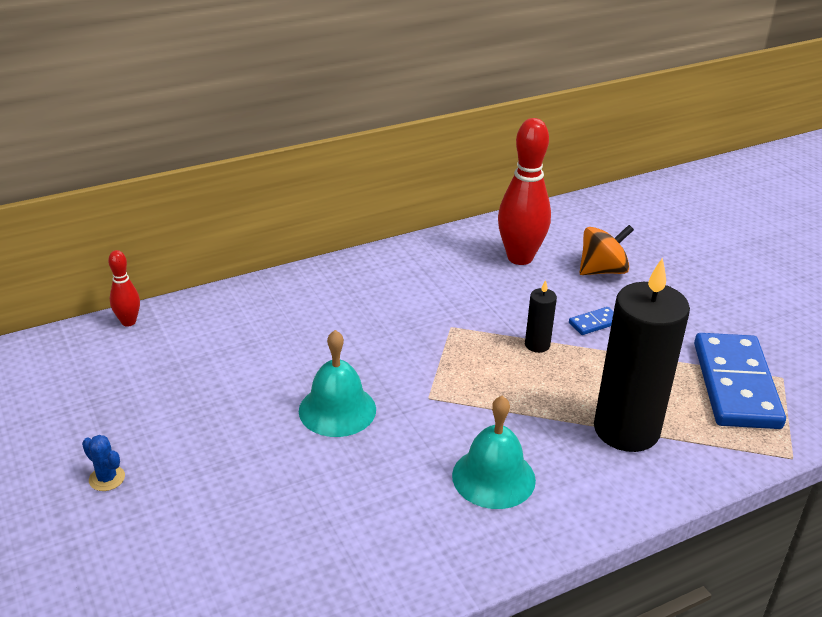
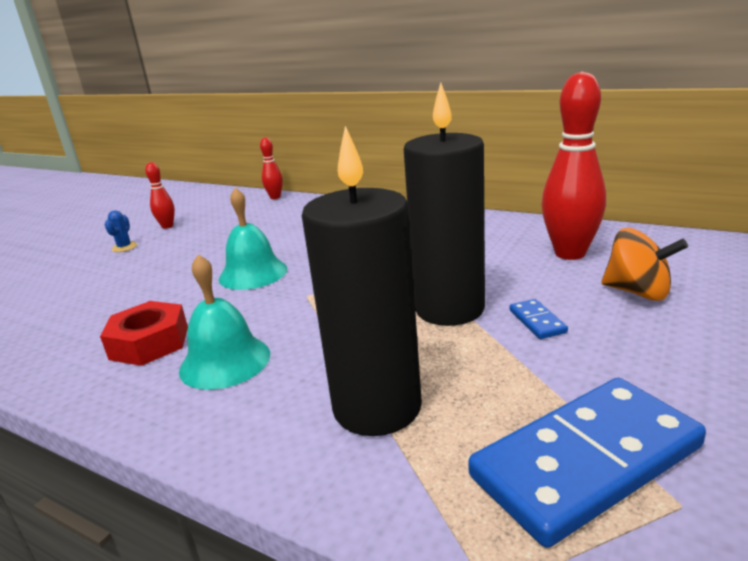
camera: 60 degrees right, 10 degrees down
(86, 427) = (167, 226): none -> red bowling pin
(408, 512) = (149, 343): none -> red nut
(537, 345) = (449, 309): black candle -> black candle, size x2.34
(594, 323) = (537, 321): blue domino -> blue domino turned 45 degrees clockwise

